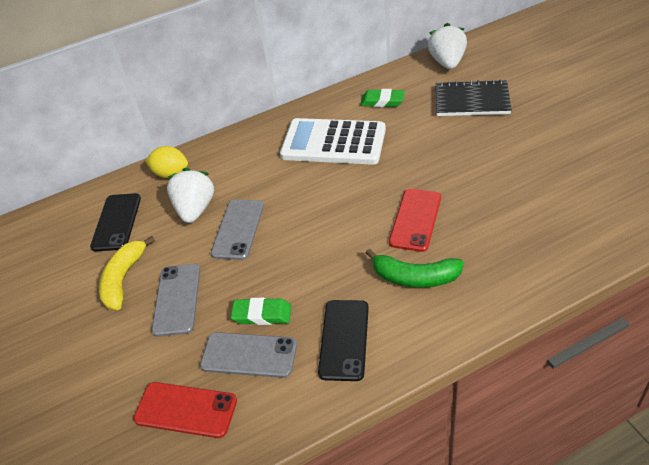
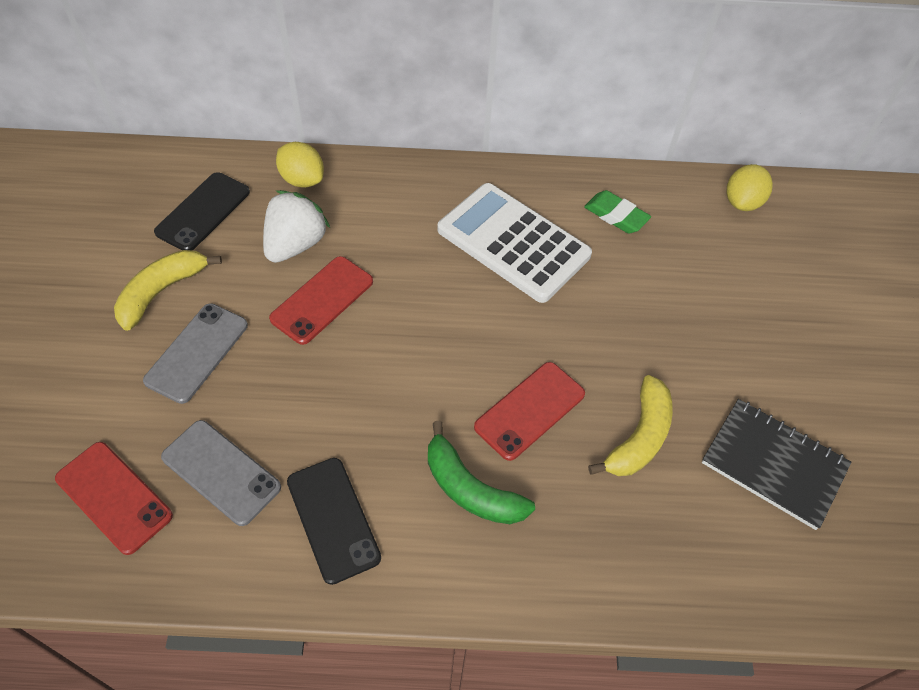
camera: 20 degrees right, 10 degrees up
(238, 229) = (322, 300): grey phone -> red phone
(262, 314) = (270, 429): green eraser -> none
(344, 339) = (333, 519): black phone -> black phone turned 60 degrees counterclockwise
(447, 62) = (742, 202): white strawberry -> yellow lemon
(472, 101) = (730, 279): black notebook -> black notebook (773, 465)
(489, 200) = (639, 437): none -> yellow banana

